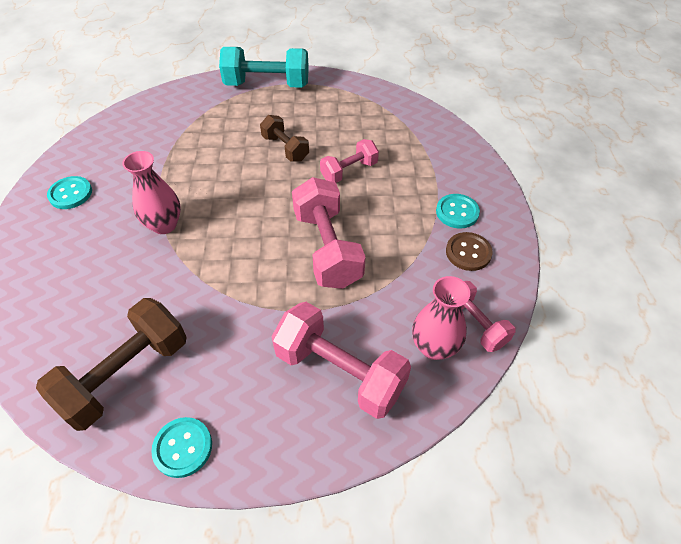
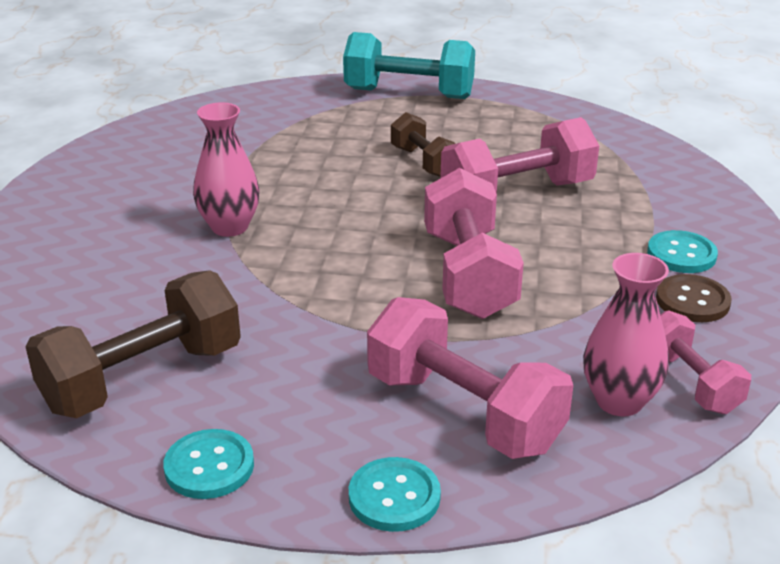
camera: 10 degrees right, 20 degrees down
(70, 194) = (103, 183): turquoise button -> turquoise button (394, 497)
(349, 171) = (517, 194): pink dumbbell -> pink dumbbell, size x1.70

